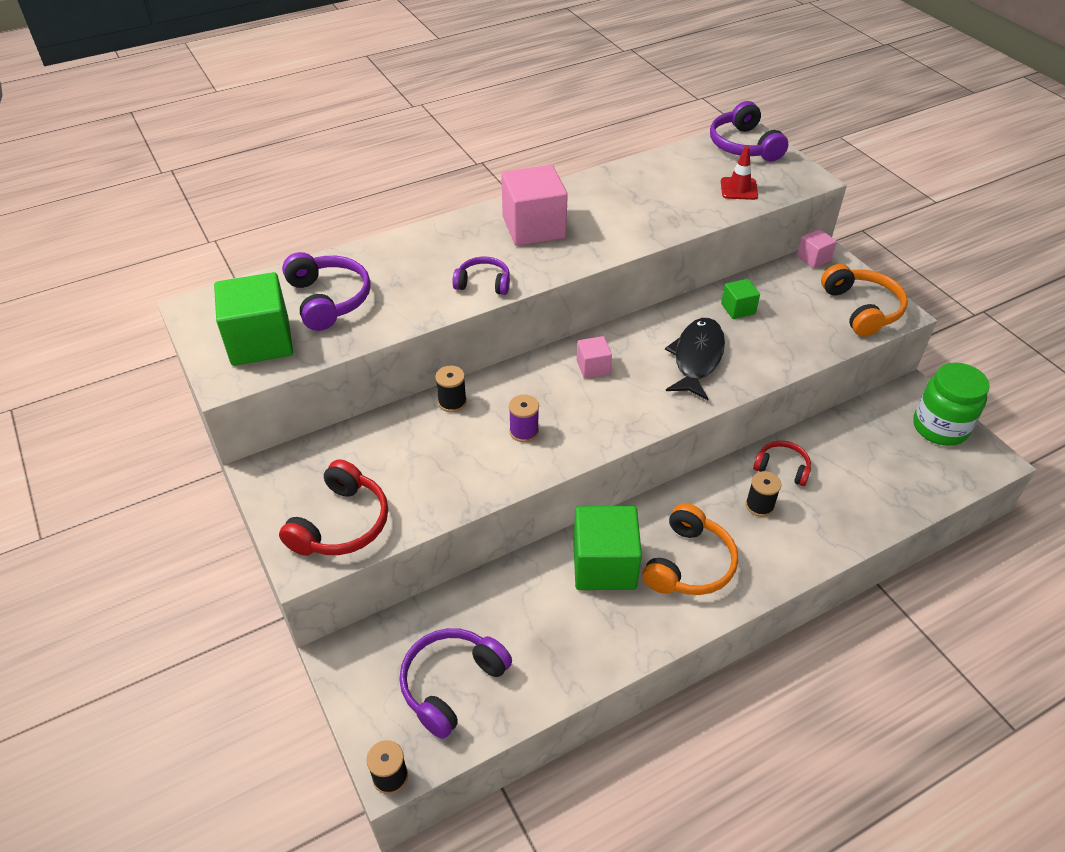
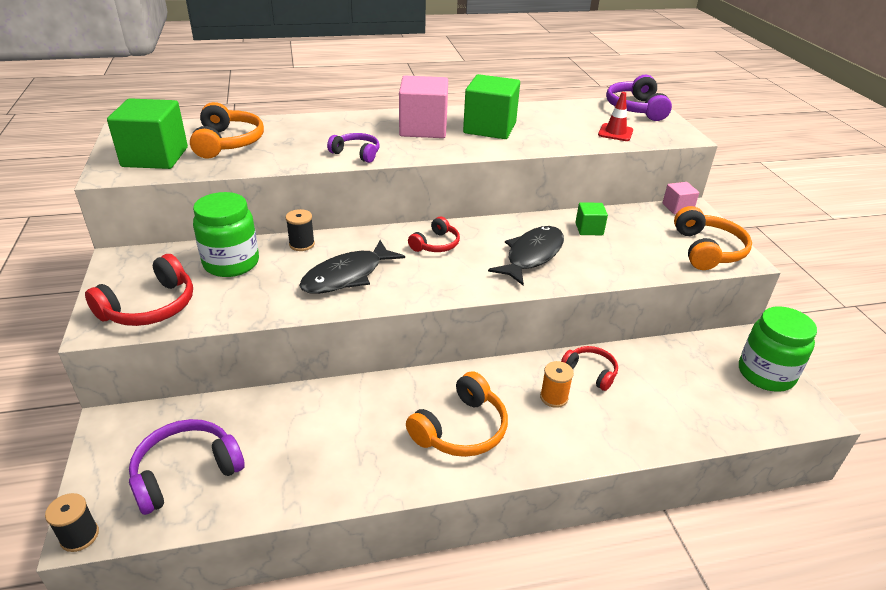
camera: 15 degrees right, 10 degrees down
(328, 300) = (227, 142): purple headphones -> orange headphones
(391, 446) = (231, 263): none -> green jar
(524, 431) = (347, 276): purple spool -> black fish
(593, 367) = (435, 244): pink cube -> red headphones
(604, 565) = (381, 410): green cube -> green cube (489, 128)
(759, 505) = (554, 397): black spool -> orange spool

